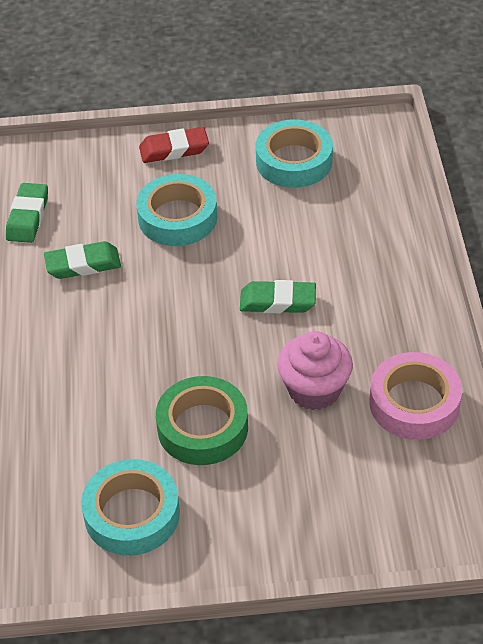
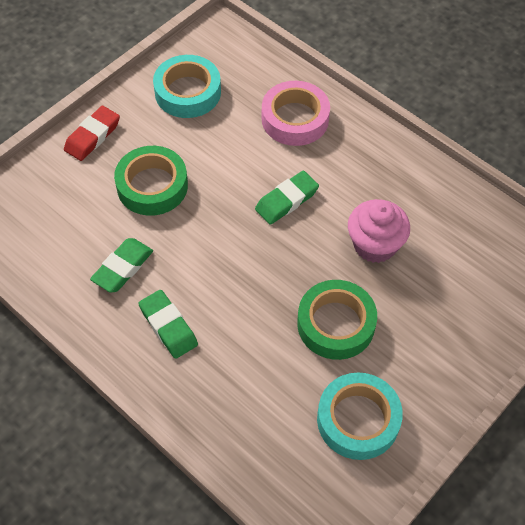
camera: 45 degrees left, 10 degrees up
(28, 217) = (38, 260): green eraser -> green eraser (168, 326)
(177, 217) = (152, 186): turquoise tape -> green tape
(414, 403) = (440, 209): pink tape -> pink tape (295, 119)

